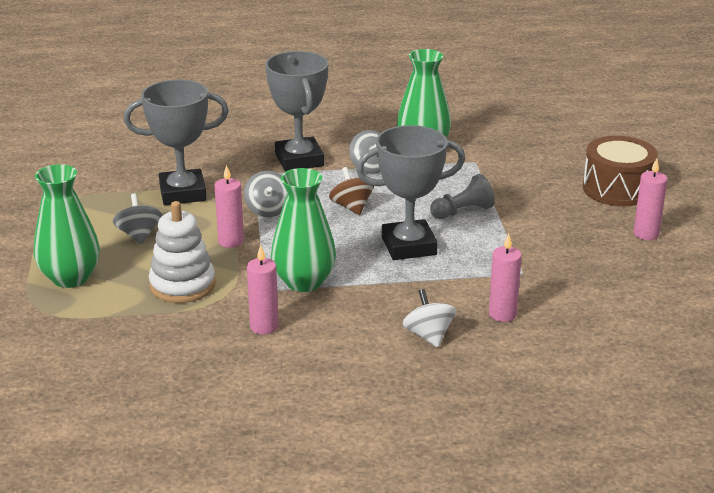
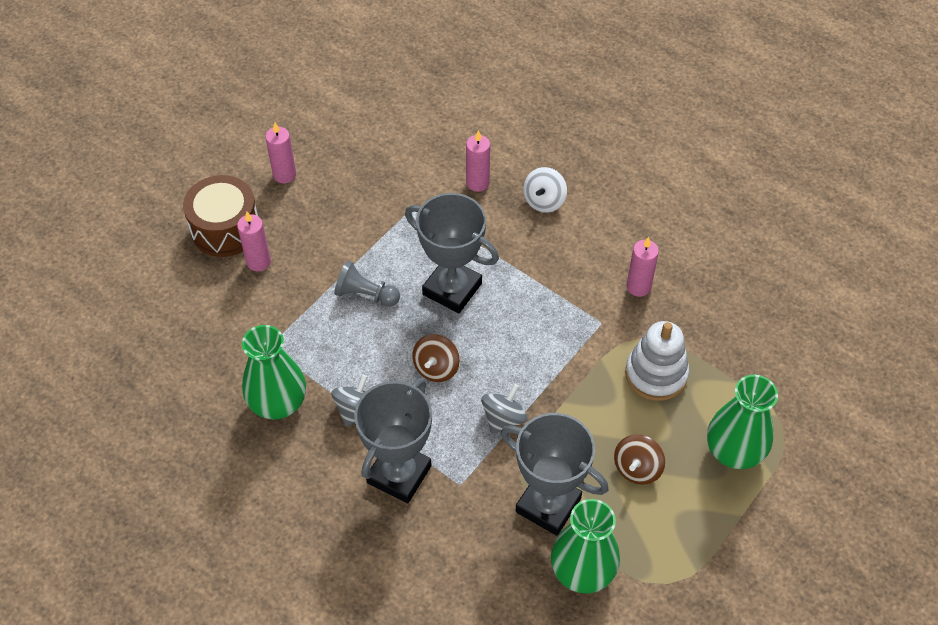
camera: 135 degrees left, 25 degrees up
(139, 235) = (637, 468): grey spinning top -> brown spinning top
(231, 241) = (573, 399): pink candle -> pink candle (258, 262)
(304, 282) = (567, 309): green vase -> green vase (582, 571)

